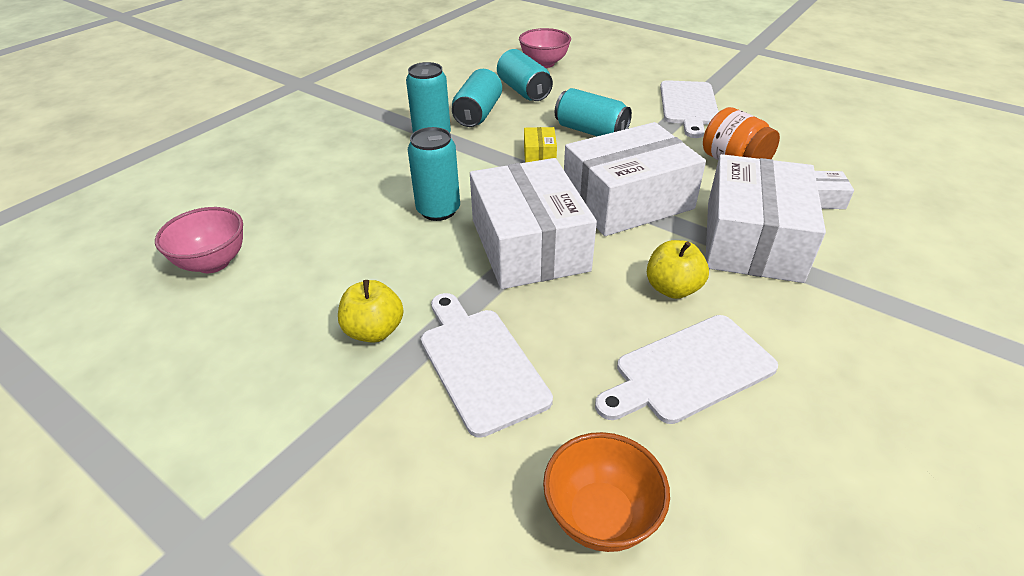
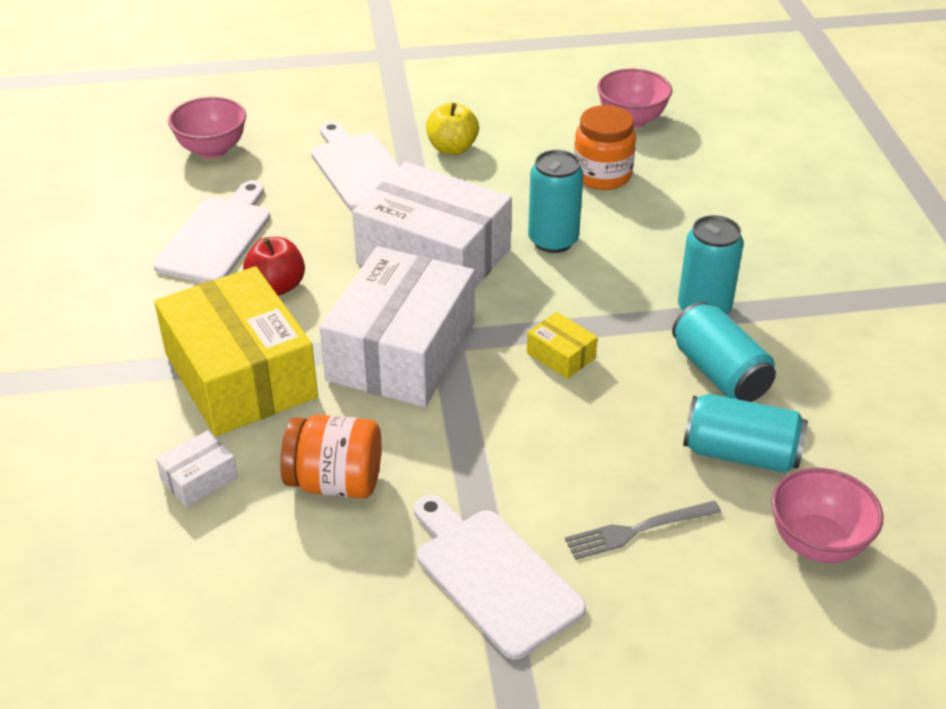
camera: 135 degrees right, 0 degrees up
(325, 233) = (602, 175): none -> orange jar
(480, 364) = (359, 169): white cutting board -> white cutting board turned 135 degrees counterclockwise
(590, 131) = (556, 429): turquoise can -> none
(600, 516) = (212, 150): orange bowl -> pink bowl
(606, 92) = (638, 530): none -> grey fork
(672, 288) = (277, 286): yellow apple -> red apple
(752, 240) = (240, 375): white box -> yellow box

